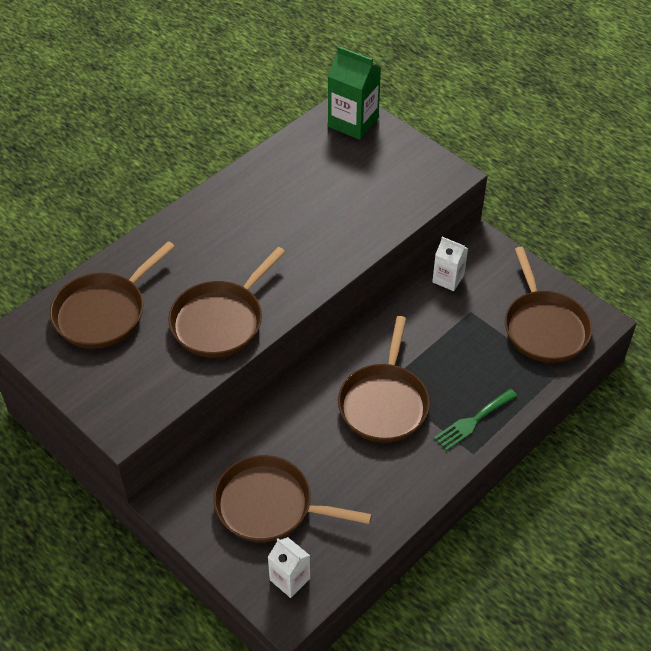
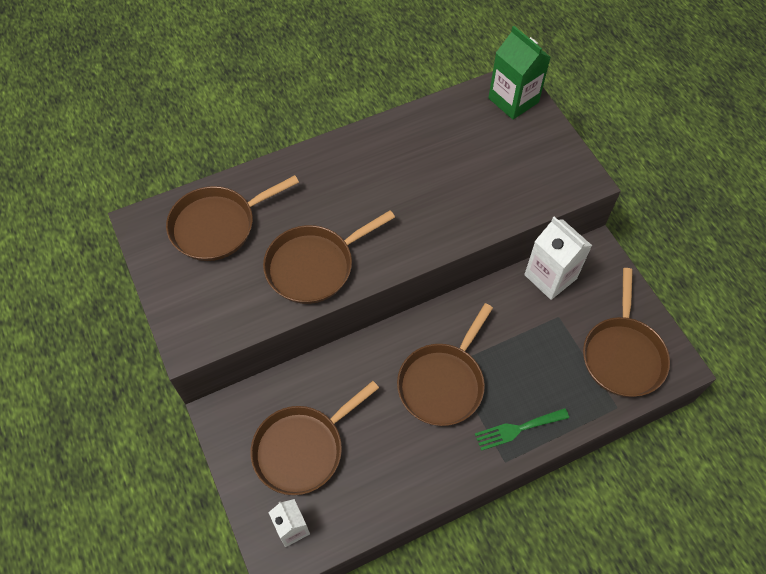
camera: 20 degrees right, 10 degrees up
(269, 505) = (302, 449): brown pan -> brown pan turned 75 degrees counterclockwise
(448, 279) = (550, 277): white carton -> white carton, size x1.63

